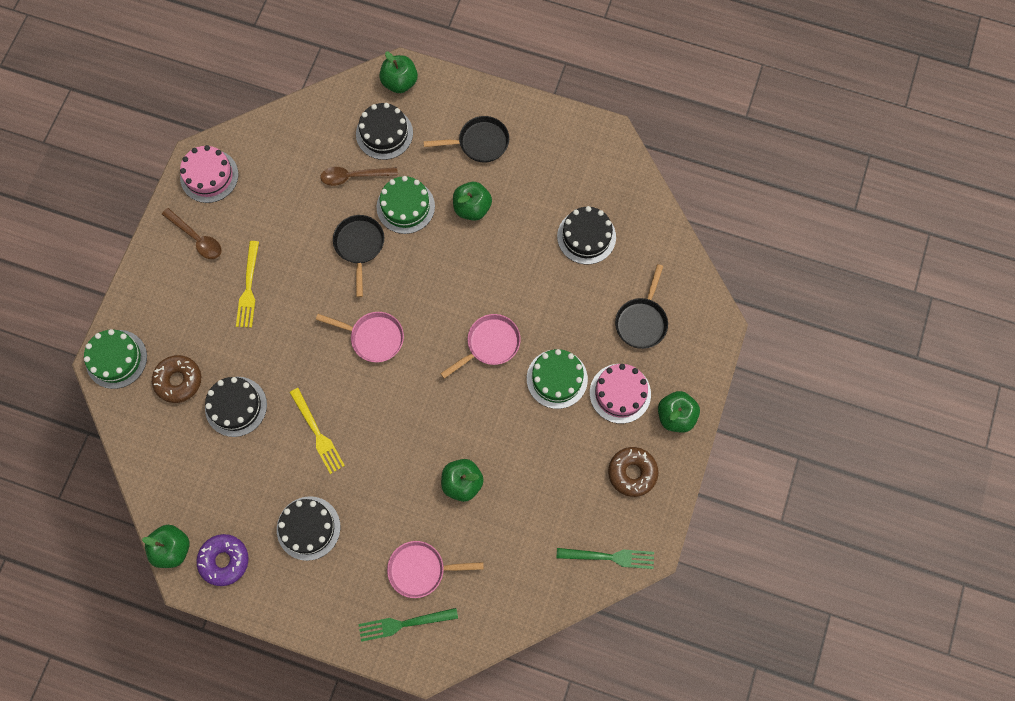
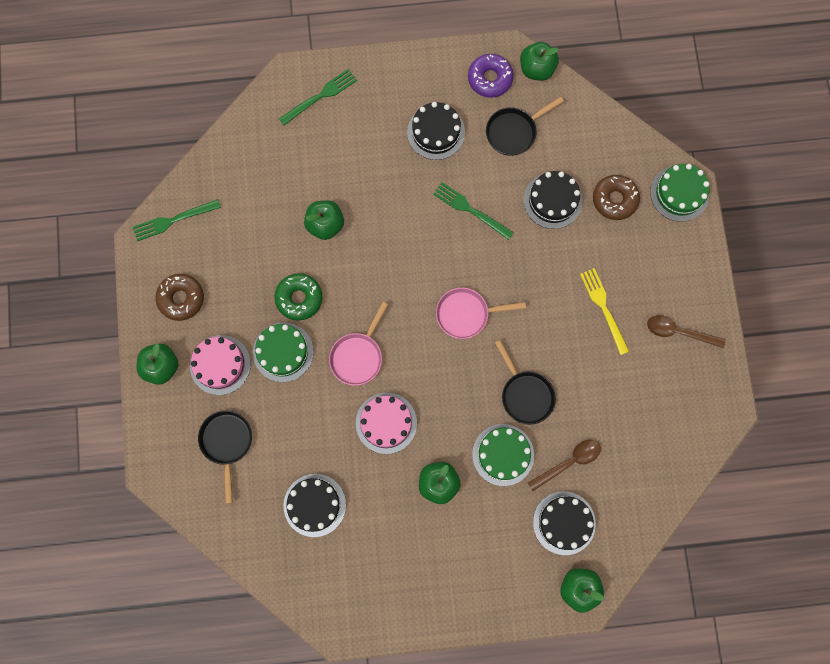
camera: 155 degrees right, 5 degrees up
(209, 176) = (705, 398): pink cake -> pink cake (386, 423)
(318, 434) = (469, 209): yellow fork -> green fork
(421, 569) = (326, 142): pink pan -> none
(479, 143) = (465, 558): black pan -> black pan (514, 132)
(520, 422) = (299, 298): none -> green donut

